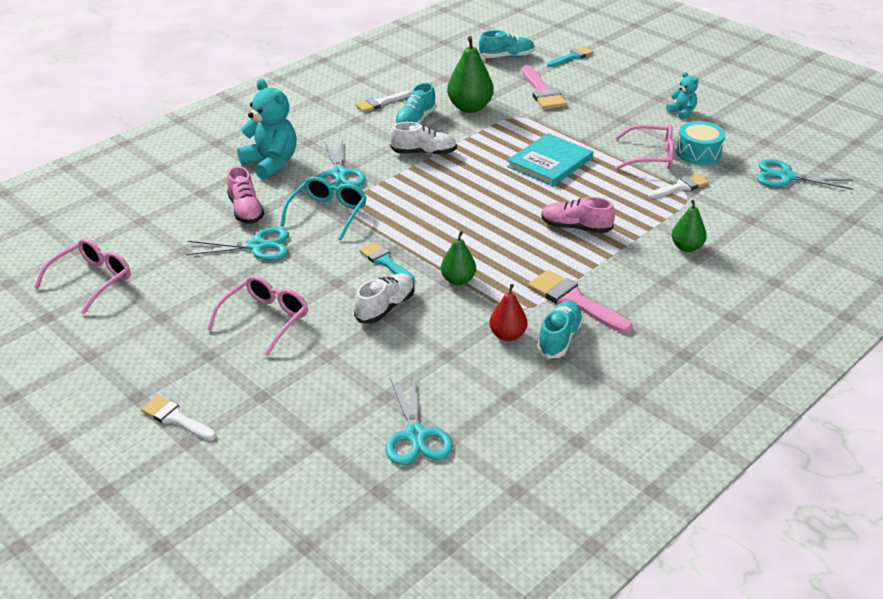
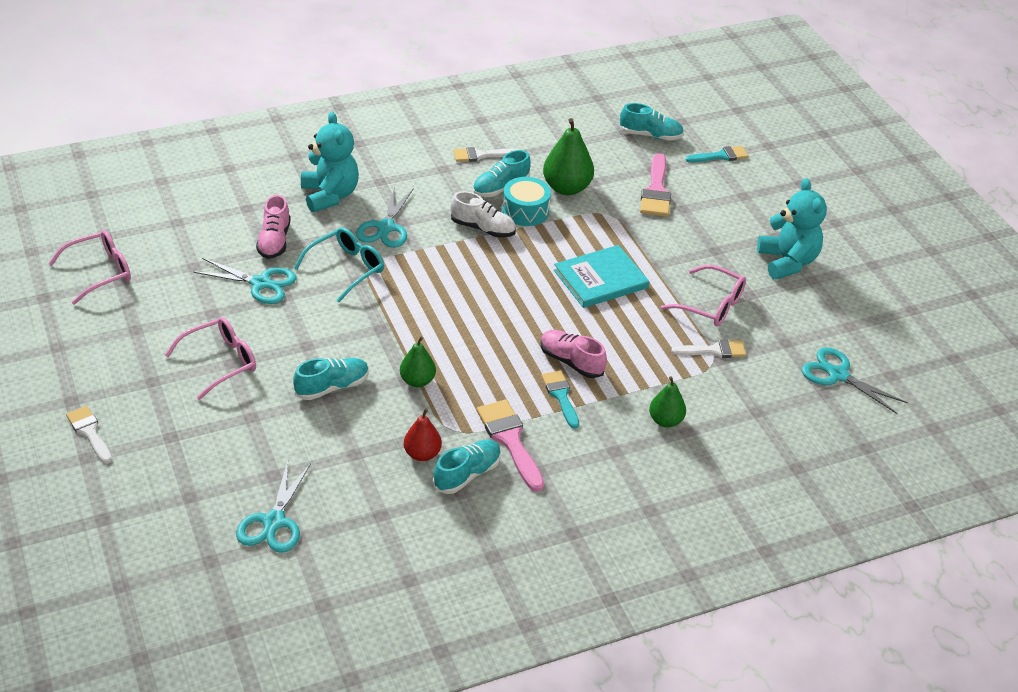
camera: 20 degrees right, 5 degrees up
(385, 262) = (364, 338): turquoise brush -> turquoise brush (560, 396)
(385, 308) = (332, 387): white shoe -> turquoise shoe
(682, 112) = (787, 262): turquoise teddy bear -> turquoise teddy bear, size x1.93
(698, 153) = (765, 317): turquoise drum -> turquoise drum (525, 211)

